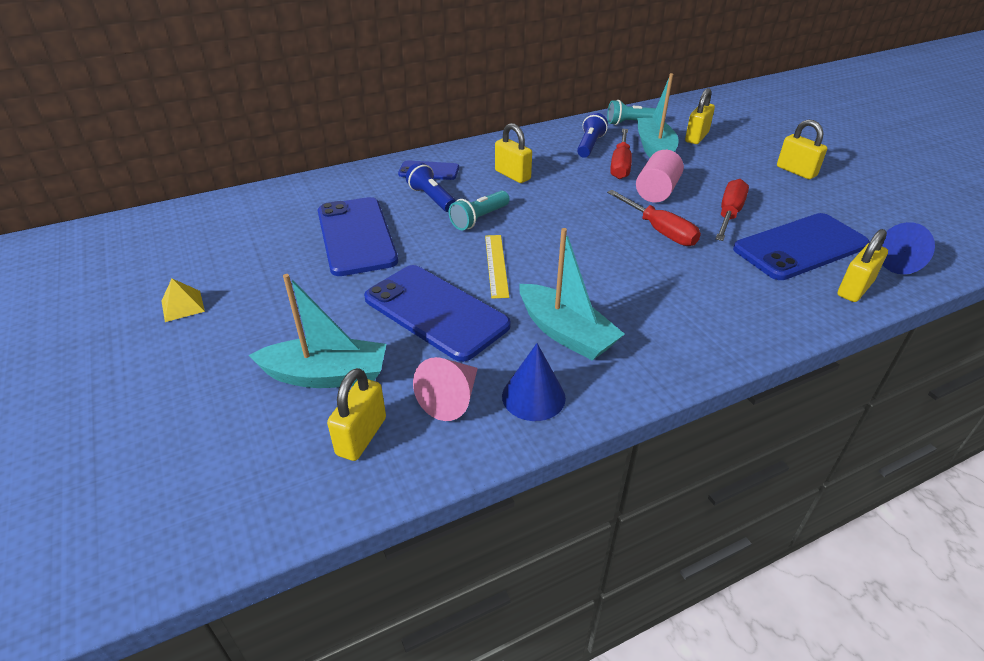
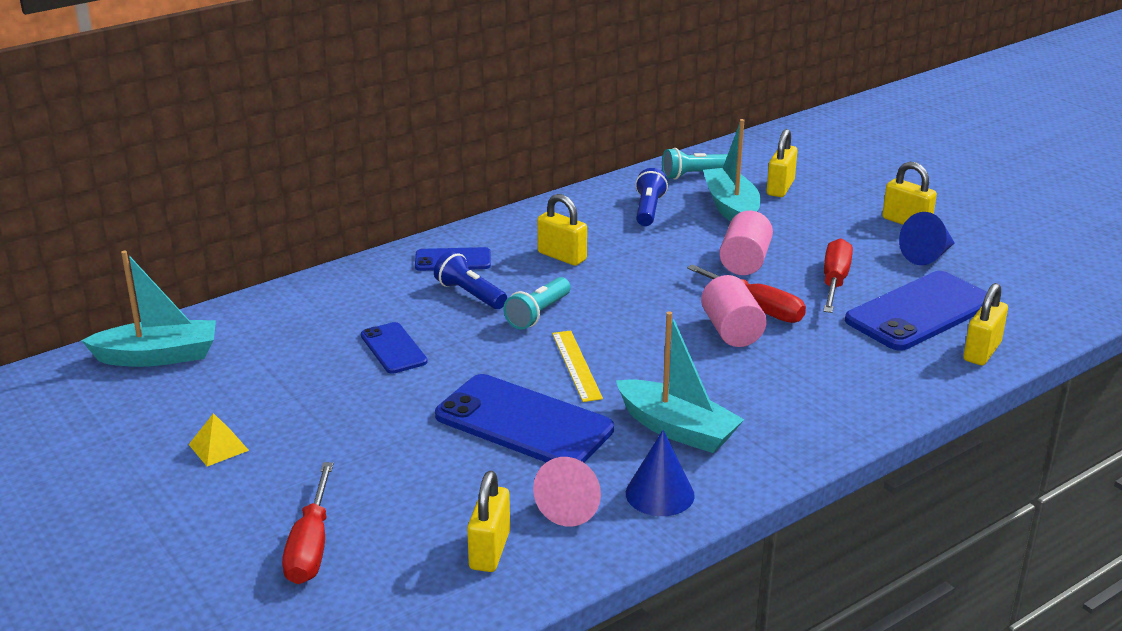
camera: 10 degrees left, 10 degrees down
(326, 375) = (426, 499): turquoise boat -> turquoise boat (158, 356)
(356, 236) = (393, 349): blue phone -> blue phone, size x0.53
(620, 165) = (693, 232): red screwdriver -> red screwdriver (311, 546)
(634, 248) = (731, 331): none -> pink cylinder
(904, 264) = (1033, 319): blue cone -> blue cone (928, 255)

